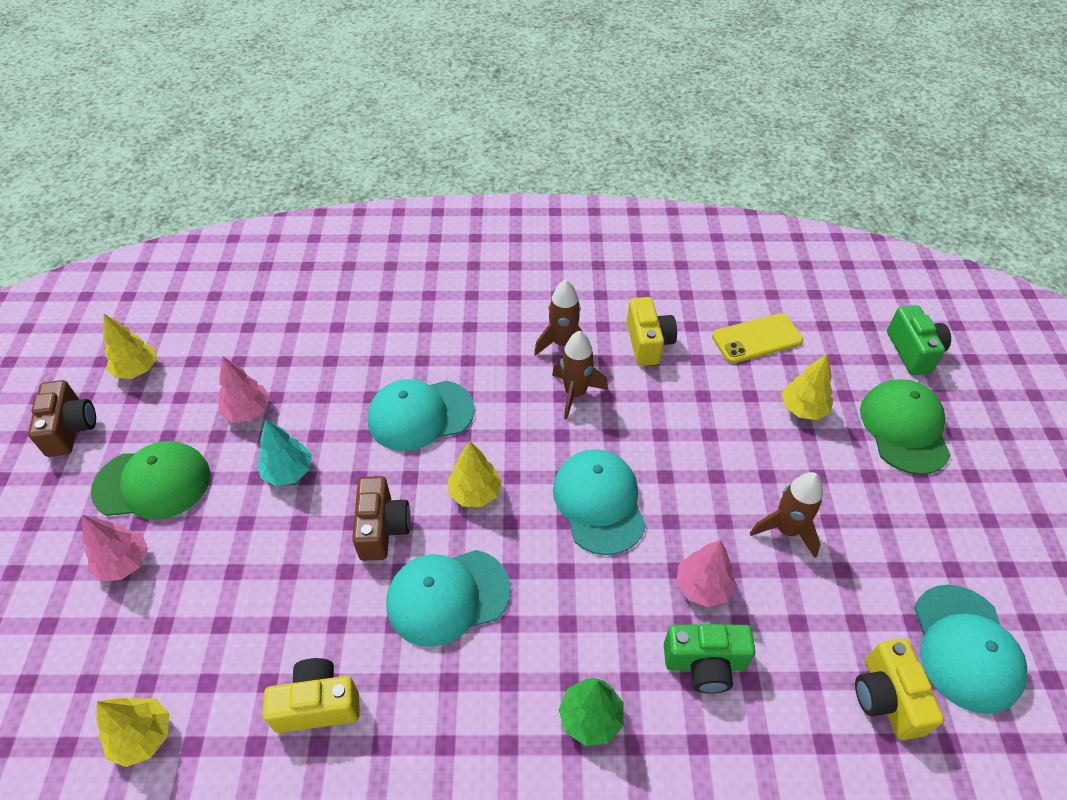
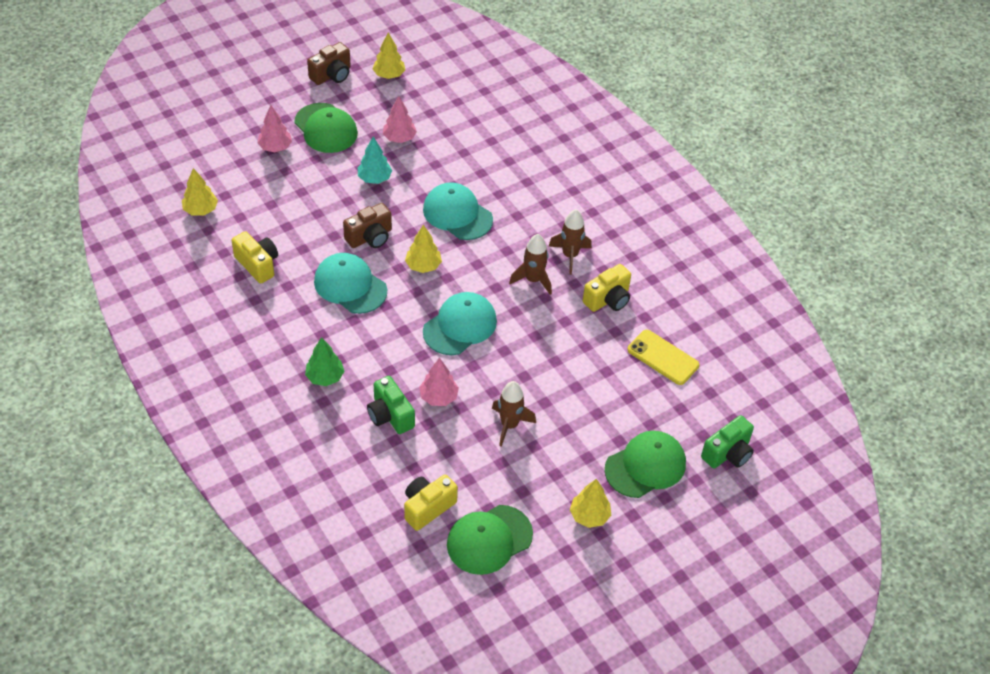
camera: 55 degrees right, 0 degrees up
(803, 409) = (617, 404): yellow tree -> yellow tree (589, 516)
(965, 648) = (489, 539): turquoise cap -> green cap

